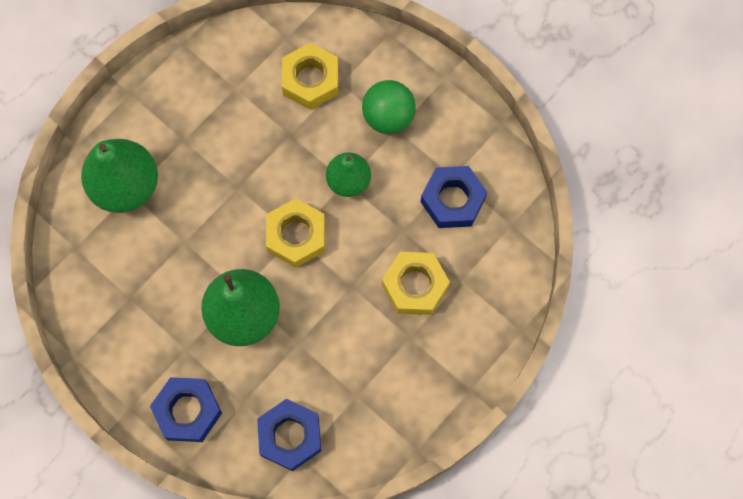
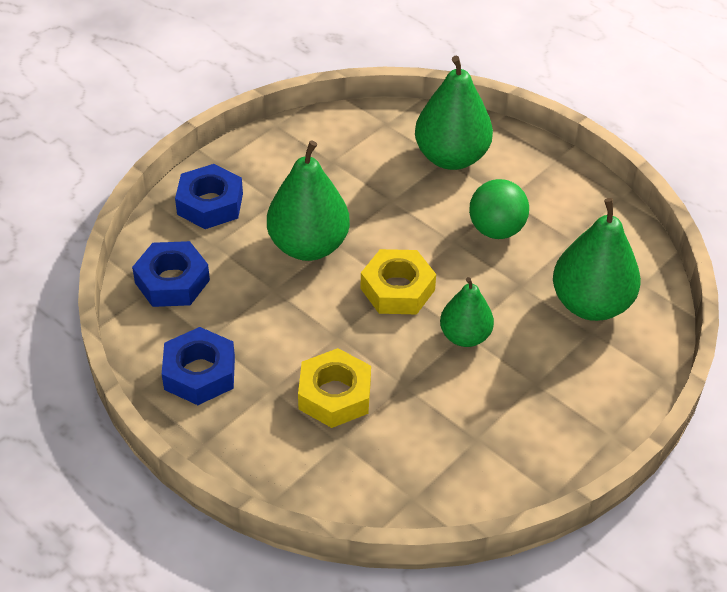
camera: 90 degrees right, 25 degrees down
(310, 80) = (590, 304): yellow nut -> green pear
(388, 117) = (550, 376): green ball -> green ball (496, 230)
(453, 200) = (444, 437): blue nut -> blue nut (199, 373)

